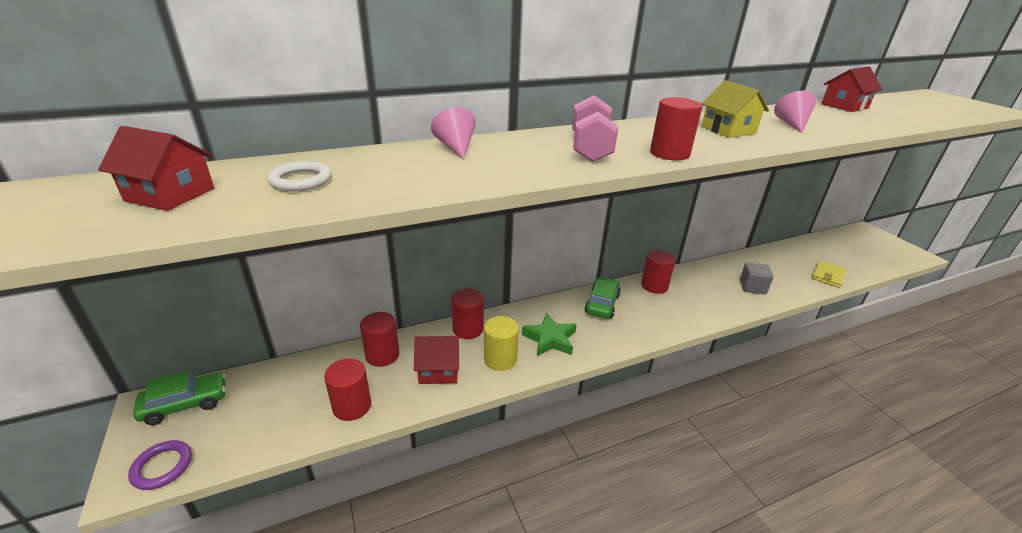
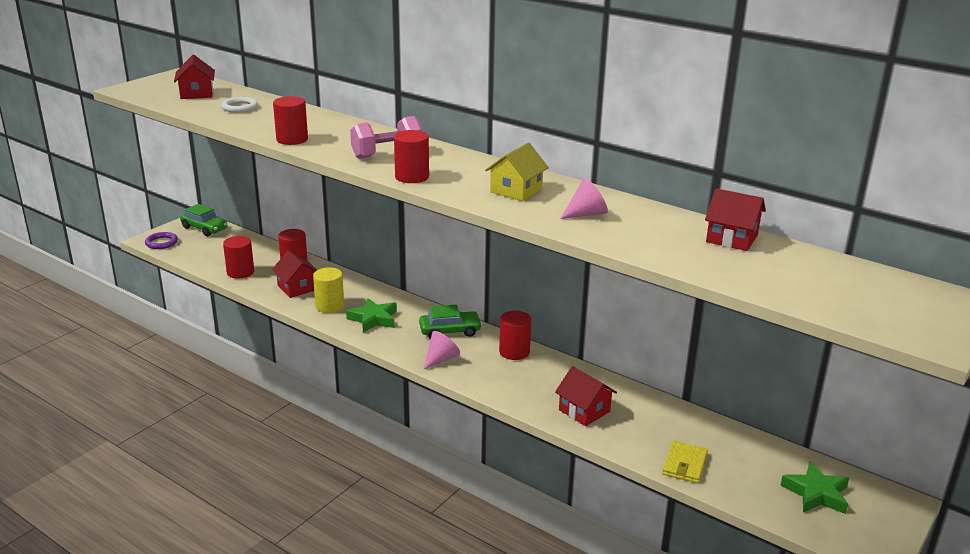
camera: 60 degrees right, 5 degrees down
(456, 148) = (335, 123): pink cone -> pink cone (441, 359)
(468, 329) = (352, 284): red cylinder -> red cylinder (292, 139)
(752, 287) = (584, 411): grey cube -> red house
(827, 276) = (684, 464): yellow wallet -> yellow wallet turned 75 degrees counterclockwise
(859, 248) = (816, 493): none -> green star

